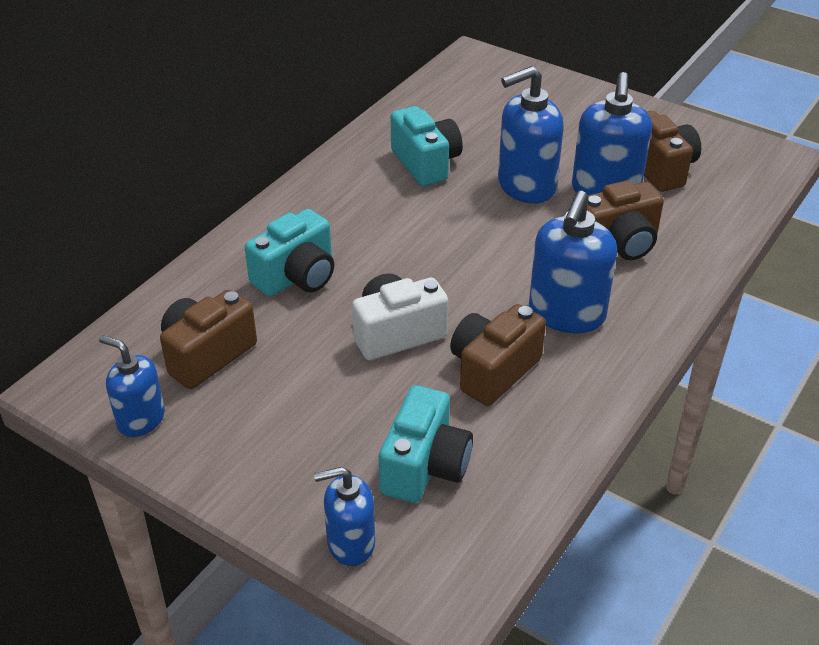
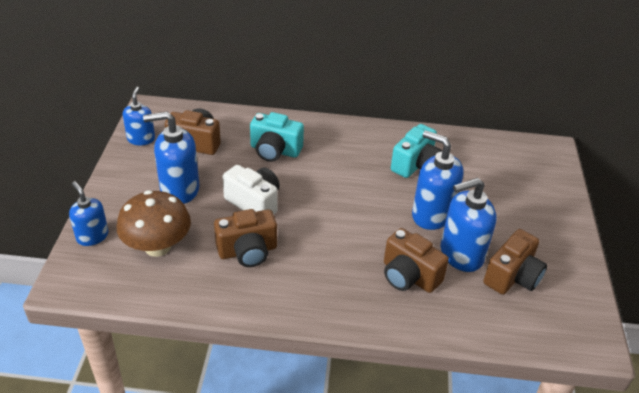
camera: 60 degrees right, 0 degrees up
(425, 466) = (157, 246): turquoise camera -> brown mushroom
(493, 370) = (248, 251): brown camera -> brown camera turned 150 degrees clockwise
(566, 314) = (319, 269): blue soap dispenser -> blue soap dispenser (179, 189)

